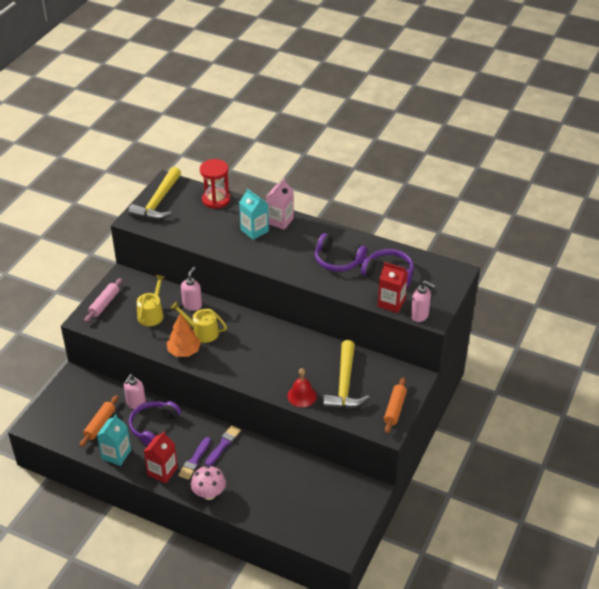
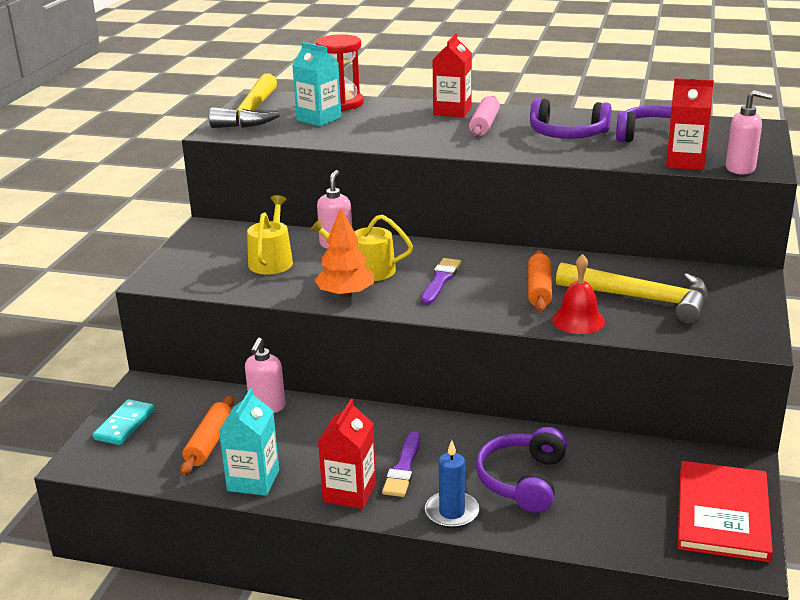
camera: 10 degrees left, 15 degrees down
(58, 403) = (124, 425): none -> turquoise domino
(104, 304) = (186, 259): pink rolling pin -> pink rolling pin (484, 125)
(153, 426) = (309, 432): purple headphones -> purple headphones (523, 480)
(209, 494) = (452, 512): pink mushroom -> blue candle
(223, 445) = (446, 439): purple brush -> purple brush (440, 280)
(254, 230) = (418, 122): turquoise carton -> turquoise carton (319, 119)
(280, 221) = (452, 111): pink carton -> red carton
(344, 384) = (641, 299): yellow hammer -> yellow hammer turned 60 degrees counterclockwise
(344, 520) = (723, 514): none -> red book
(394, 409) = (746, 316): orange rolling pin -> orange rolling pin (539, 289)

